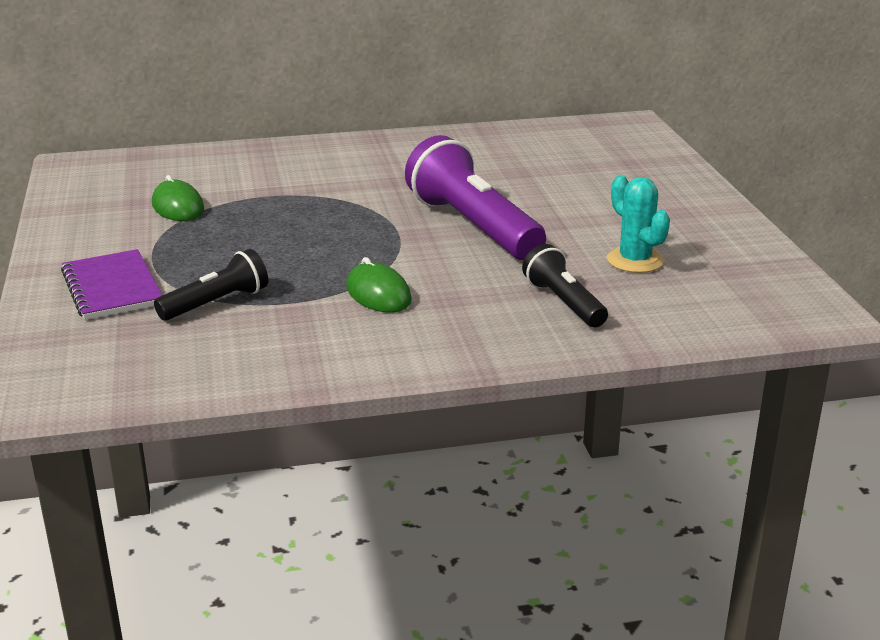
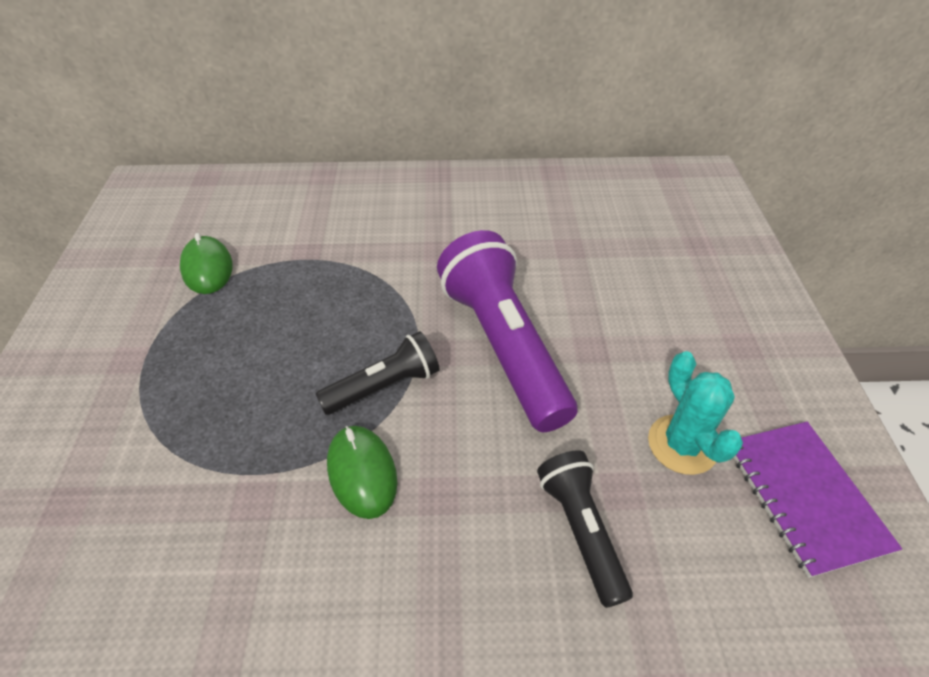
camera: 10 degrees right, 20 degrees up
(112, 287) = (79, 412): purple notebook -> purple notebook (804, 496)
(217, 303) = (176, 463): black flashlight -> black flashlight (384, 386)

